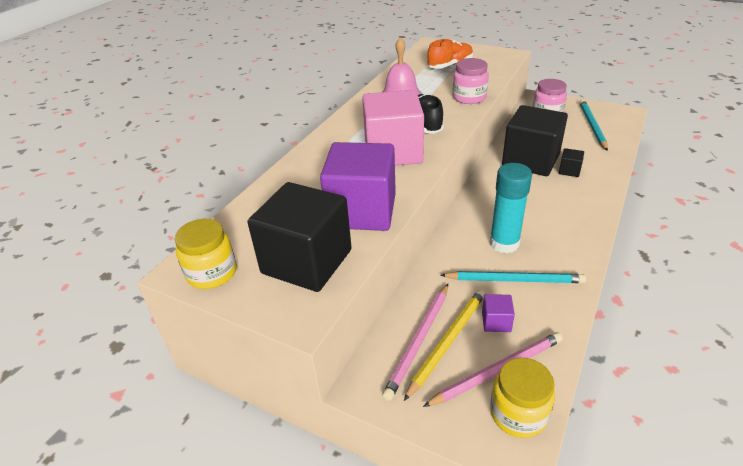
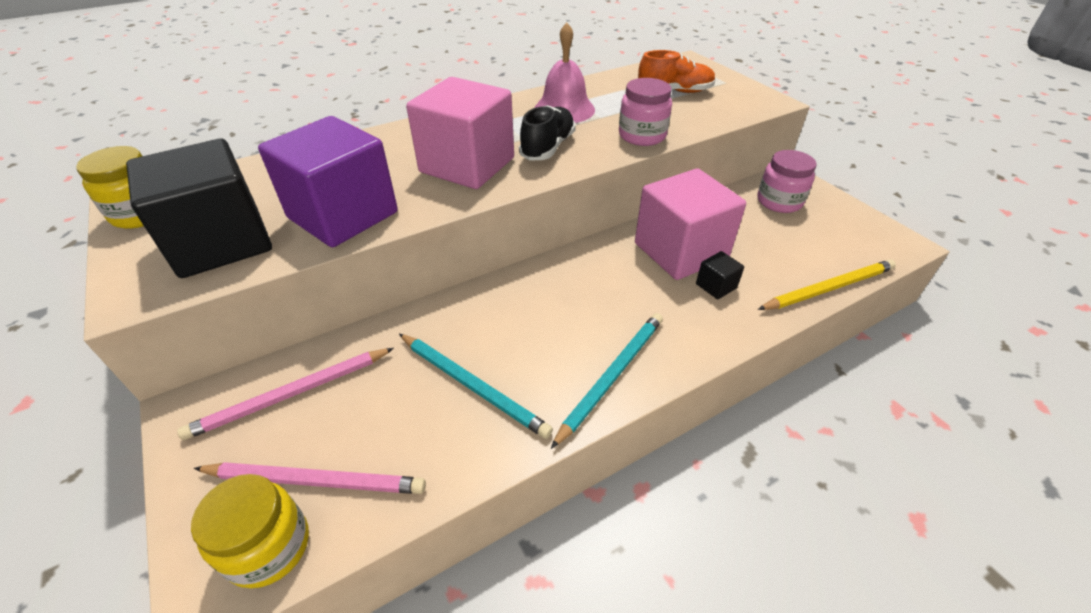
camera: 30 degrees right, 5 degrees up
(447, 341) = (315, 413): yellow pencil -> yellow pencil (828, 288)
(496, 322) = (389, 423): purple cube -> none
(504, 243) = (518, 336): turquoise glue stick -> none
(530, 160) = (680, 251): black cube -> pink cube
(592, 126) = (825, 242): turquoise pencil -> turquoise pencil (612, 376)

